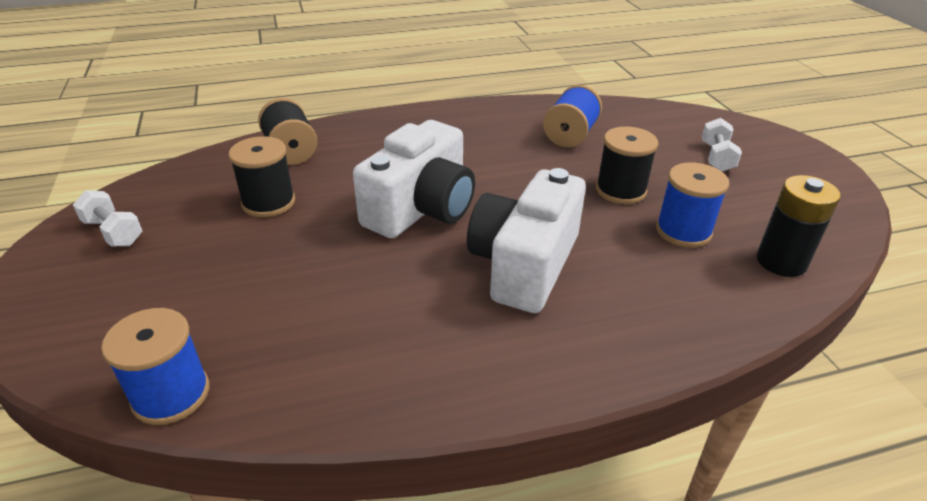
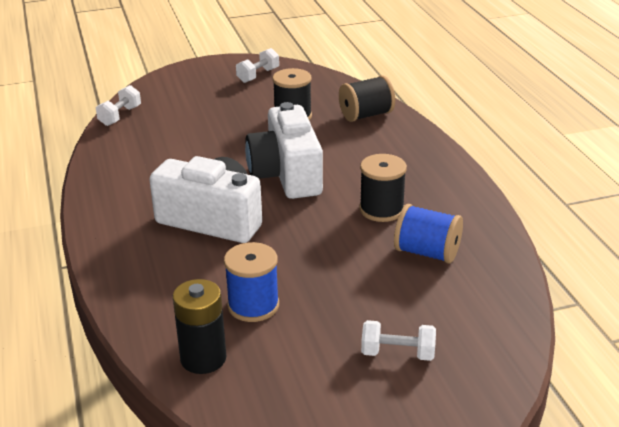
camera: 90 degrees right, 5 degrees down
(171, 395) = (120, 116): blue spool -> white dumbbell
(421, 208) = (286, 175): white camera -> white camera turned 45 degrees clockwise
(620, 190) = (320, 276): black spool -> black spool (381, 209)

